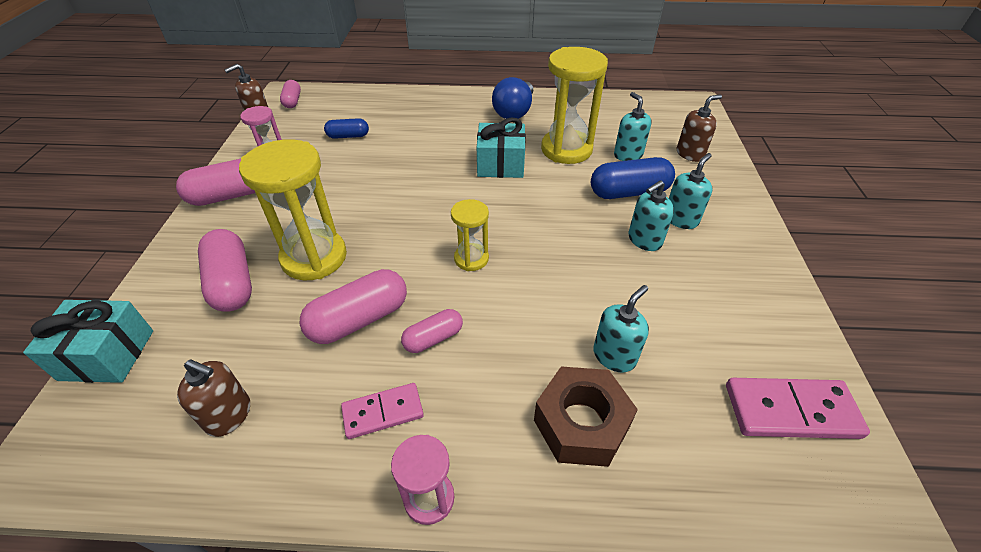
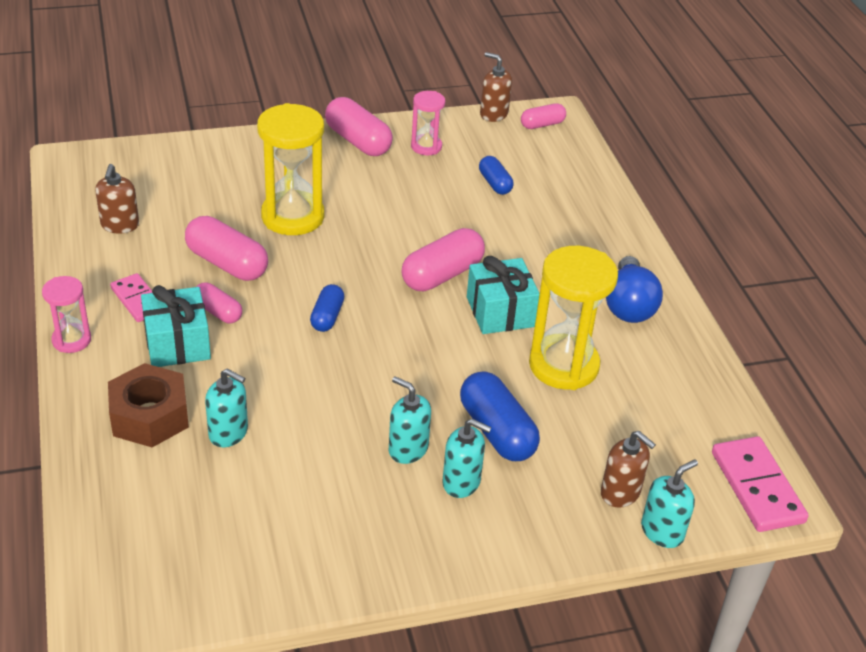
camera: 70 degrees right, 5 degrees down
(107, 355) = (158, 150): turquoise gift -> turquoise gift (177, 343)
(232, 283) = (246, 182): pink capsule -> pink capsule (442, 275)
(471, 259) = (327, 317): yellow hourglass -> blue capsule
(514, 112) = (628, 306): blue light bulb -> blue light bulb turned 90 degrees counterclockwise
(628, 155) = (583, 426): turquoise soap dispenser -> turquoise soap dispenser (662, 531)
(791, 410) = (193, 564): pink domino -> pink domino (757, 487)

